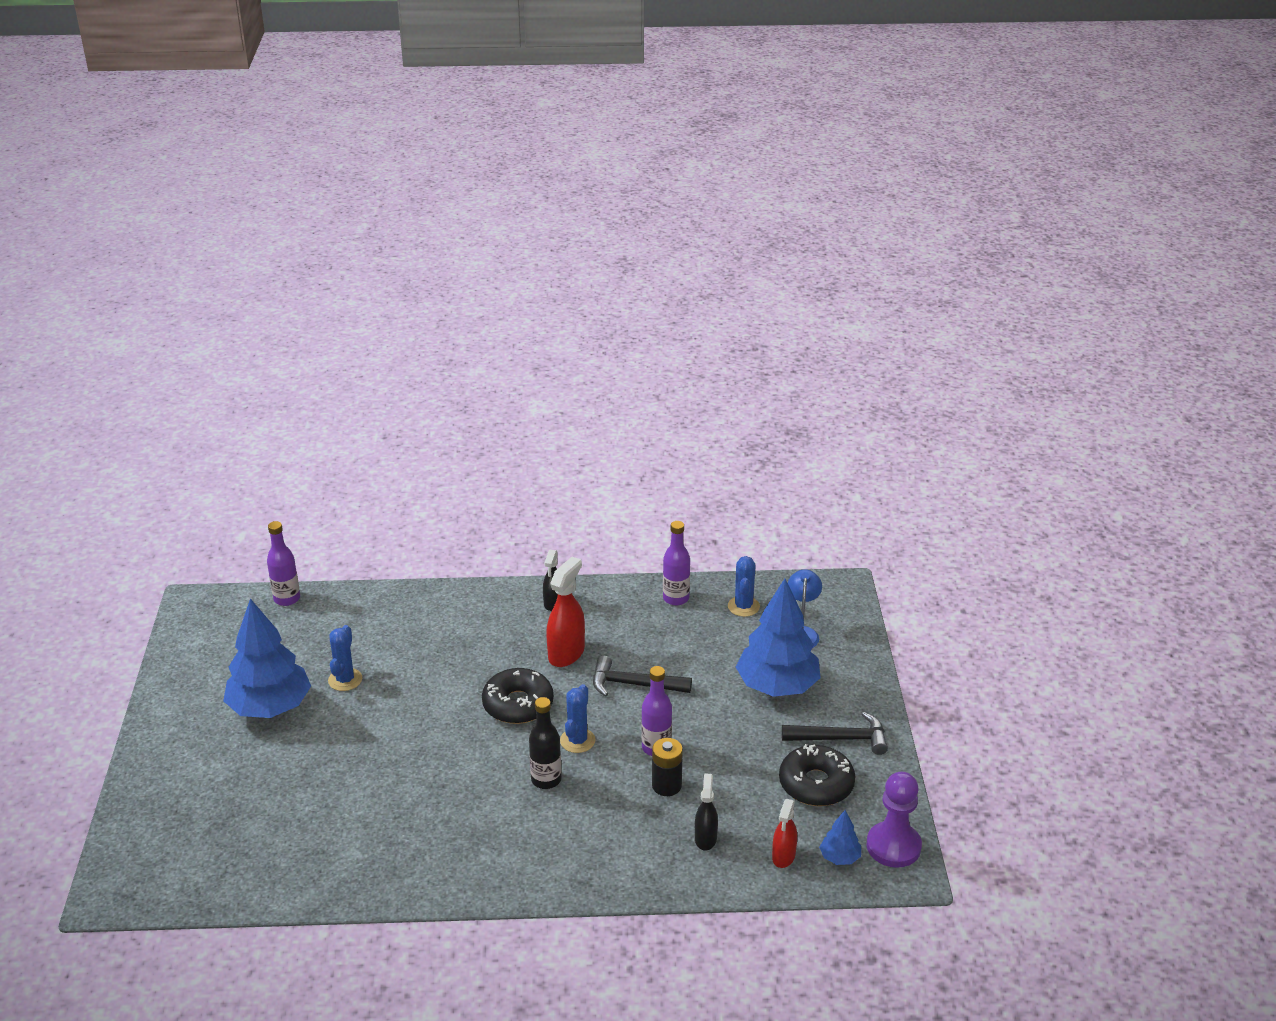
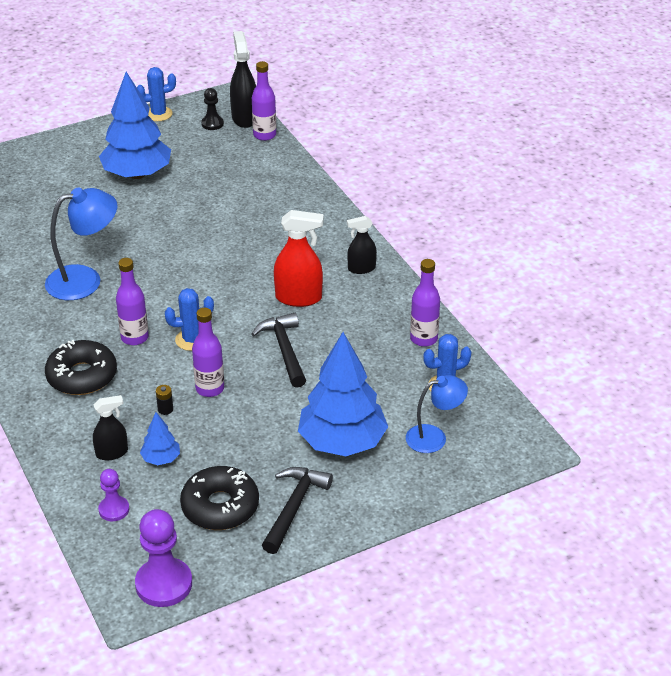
camera: 65 degrees right, 5 degrees up
(230, 628) = (212, 124): none -> black pawn
(242, 603) = (244, 118): none -> black spray bottle
(345, 680) = (189, 196): blue cactus -> blue cactus (158, 114)
(424, 793) = (85, 280): none -> blue lamp
(518, 704) = (216, 292): black donut -> black donut (82, 376)
(546, 780) = (135, 338): black bottle -> purple bottle
(666, 785) = (165, 409): black battery -> black battery, size x0.54
(783, 856) = (114, 509): red spray bottle -> purple pawn
(839, 857) = (130, 549): blue tree -> blue tree (161, 459)
(841, 739) = (294, 507): black hammer -> black hammer turned 135 degrees counterclockwise

